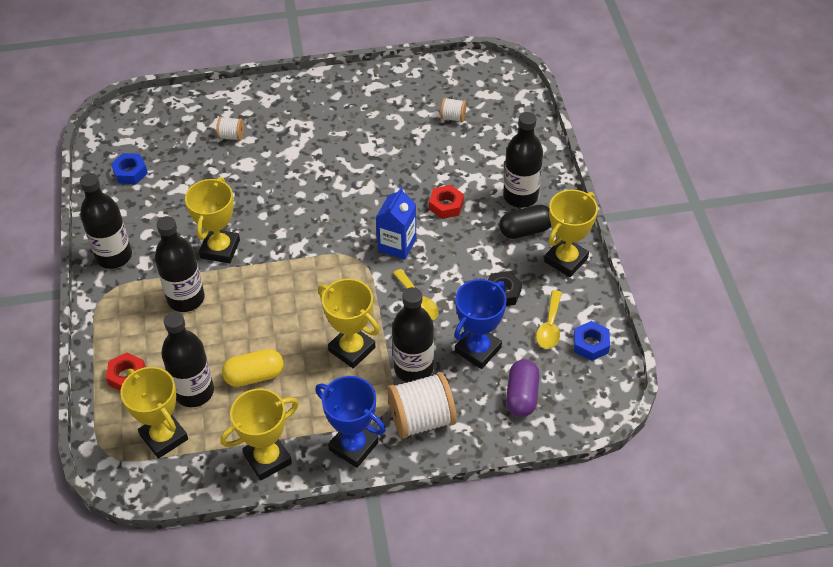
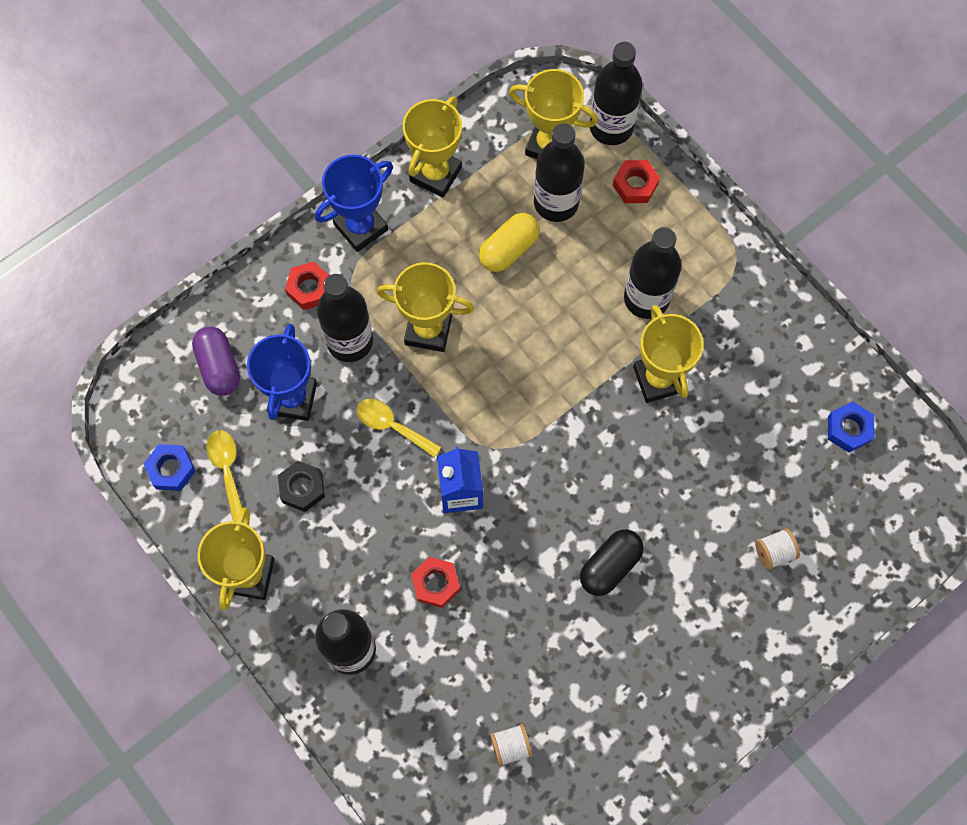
camera: 150 degrees right, 20 degrees up
(114, 256) = (767, 308): black bottle -> black bottle (611, 127)
(353, 446) = (361, 227): blue trophy -> blue trophy turned 45 degrees counterclockwise
(421, 419) = (309, 288): white spool -> red nut
(525, 230) = (318, 596): black capsule -> black capsule (610, 566)

